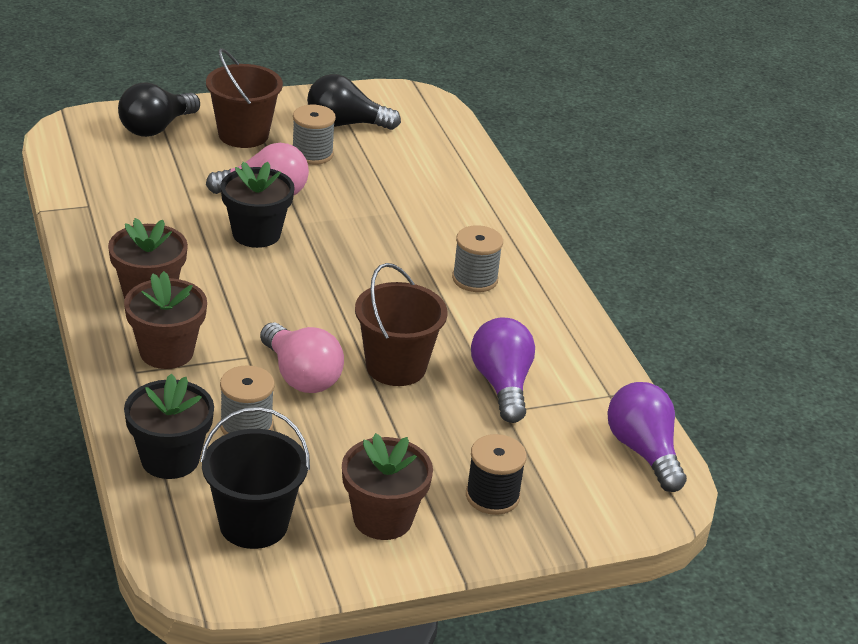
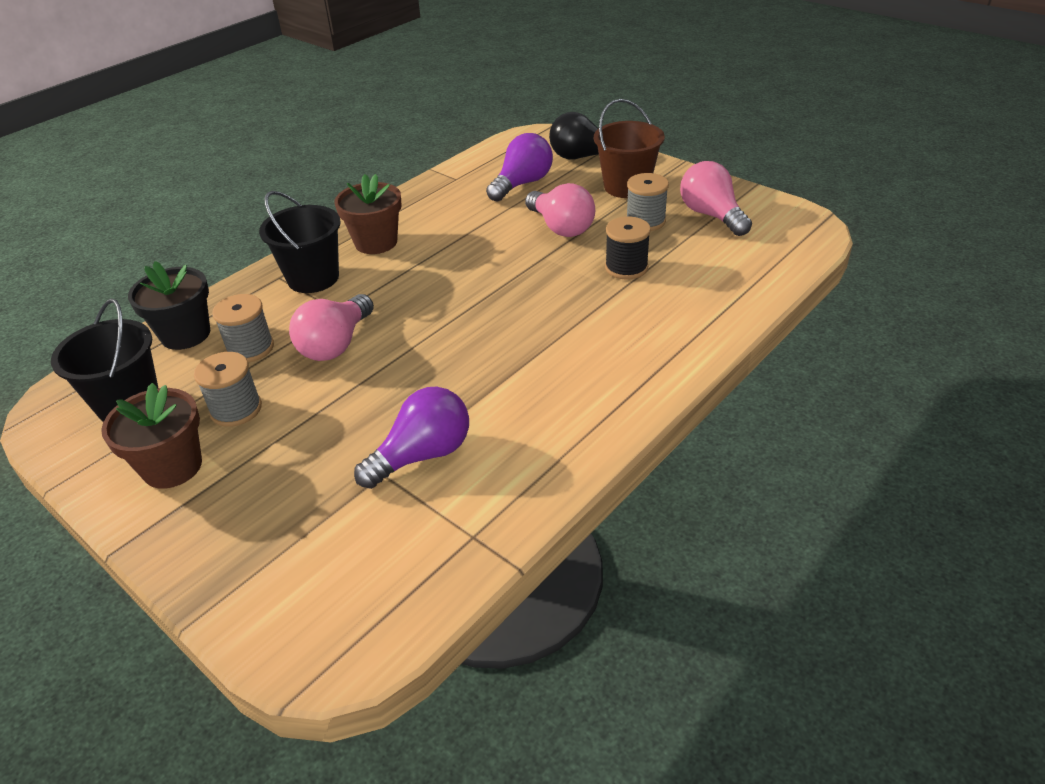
camera: 65 degrees right, 5 degrees up
(166, 352) = (313, 278): brown flower pot -> black bucket
(256, 234) = (503, 247): black flower pot -> none
(345, 124) = (711, 215): black light bulb -> pink light bulb
(396, 367) = (392, 384): brown bucket -> none
(475, 279) = (572, 370): grey spool -> grey spool (236, 409)
(492, 496) = (245, 520): black spool -> black spool (626, 267)
(643, 451) = (395, 603): purple light bulb -> purple light bulb (522, 184)

